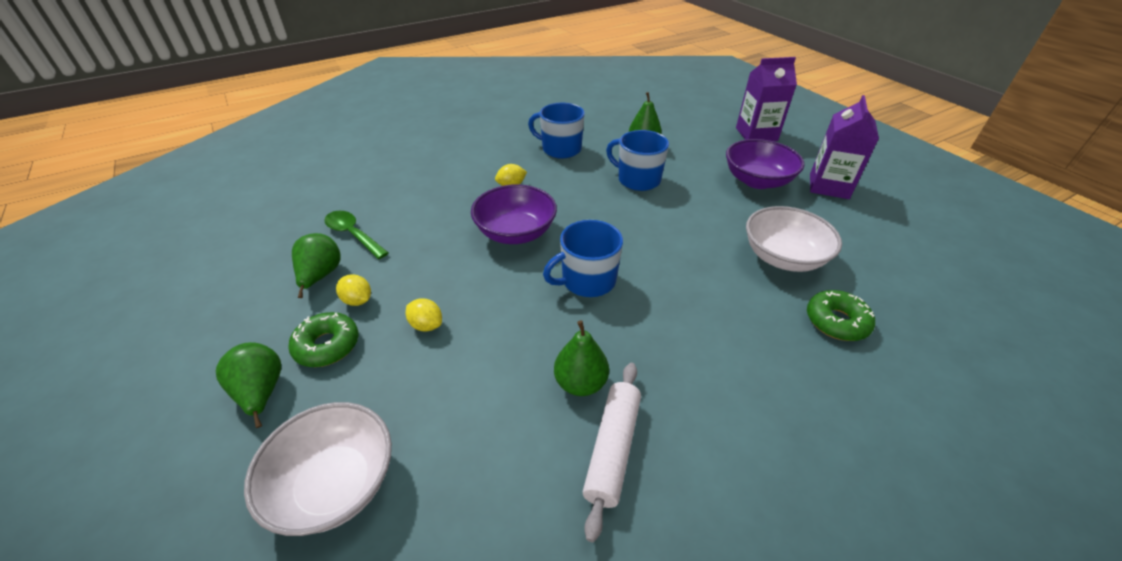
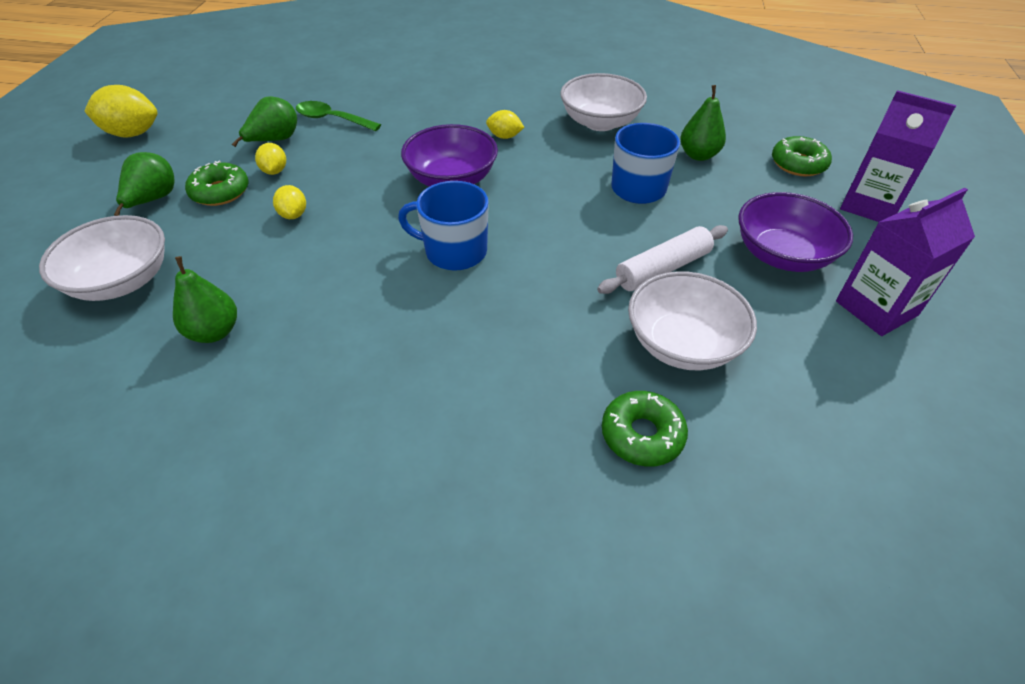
camera: 40 degrees right, 5 degrees up
(140, 347) = (132, 133): none -> yellow lemon
(353, 234) = (332, 119): green spoon -> green spoon turned 60 degrees counterclockwise
(560, 149) = (600, 122): blue mug -> white bowl
(580, 383) = (337, 324): green pear -> green pear (214, 332)
(612, 449) = (294, 384): white rolling pin -> white rolling pin (662, 269)
(697, 127) = (798, 164): none -> green donut

